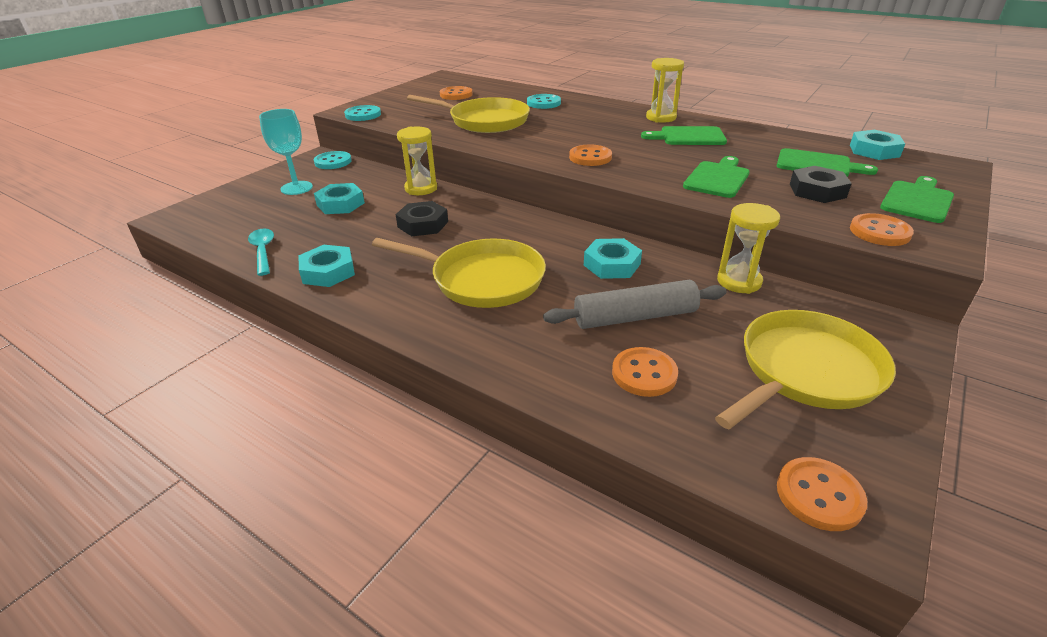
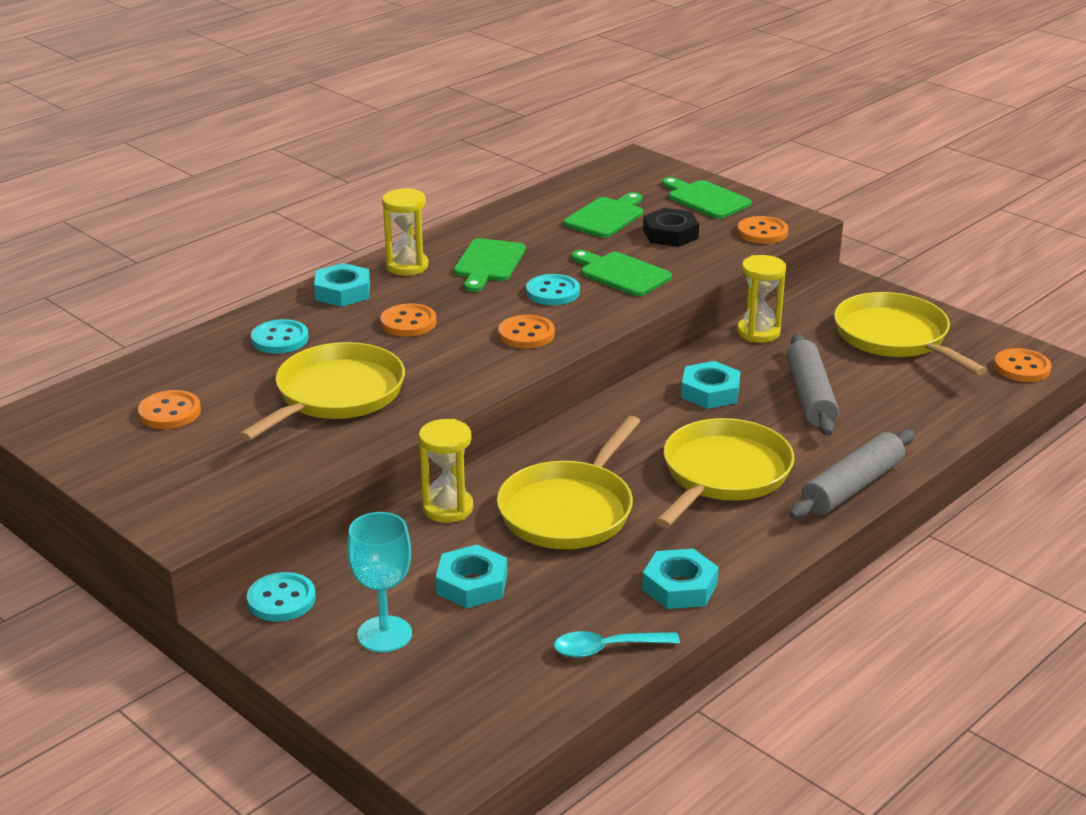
camera: 80 degrees left, 5 degrees down
(363, 115) = (221, 510): turquoise button -> turquoise button (552, 292)
(423, 224) = (569, 510): black nut -> yellow pan
(476, 348) = (852, 487): none -> grey rolling pin
(644, 374) = (894, 406): orange button -> orange button (408, 323)
(874, 151) = (582, 181): turquoise nut -> turquoise nut (342, 292)

